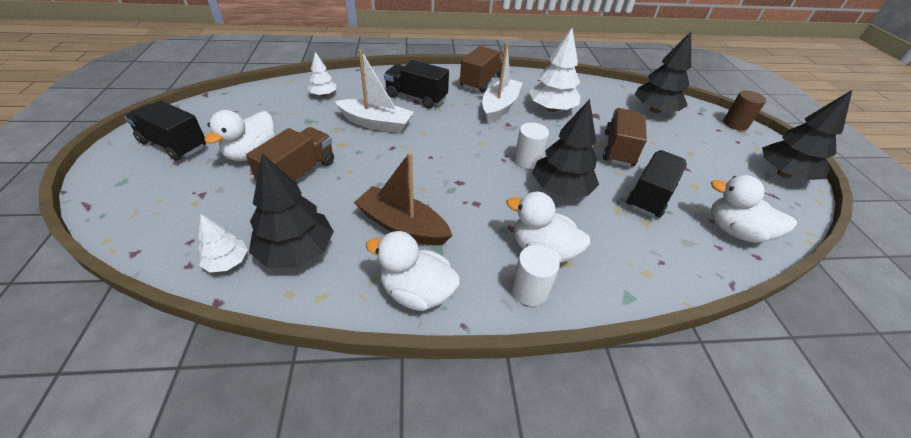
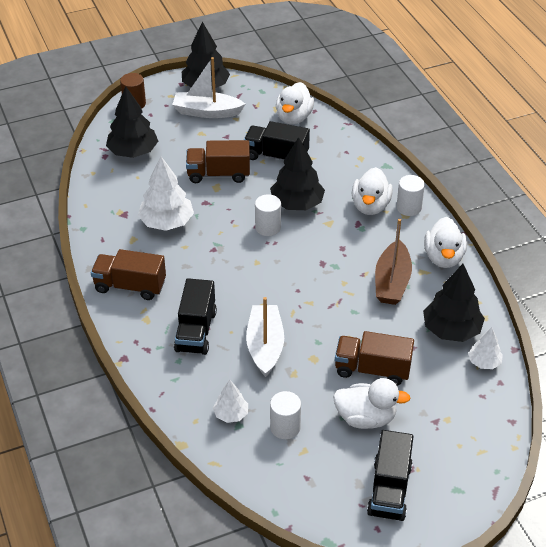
camera: 105 degrees left, 0 degrees up
(288, 113) = (285, 427): none -> white cylinder
(499, 107) = (182, 261): white boat -> white boat (207, 112)

